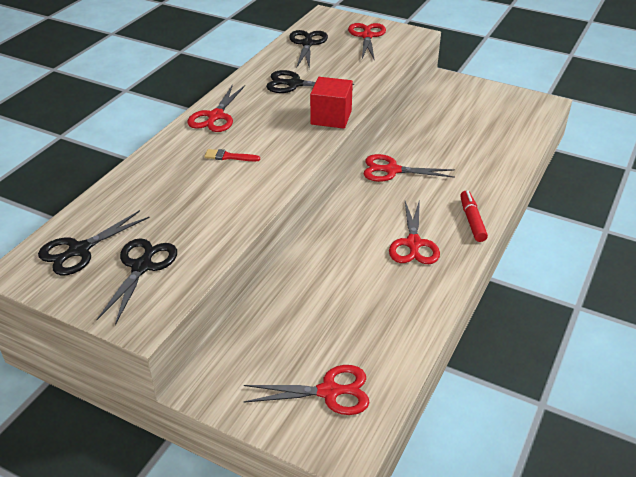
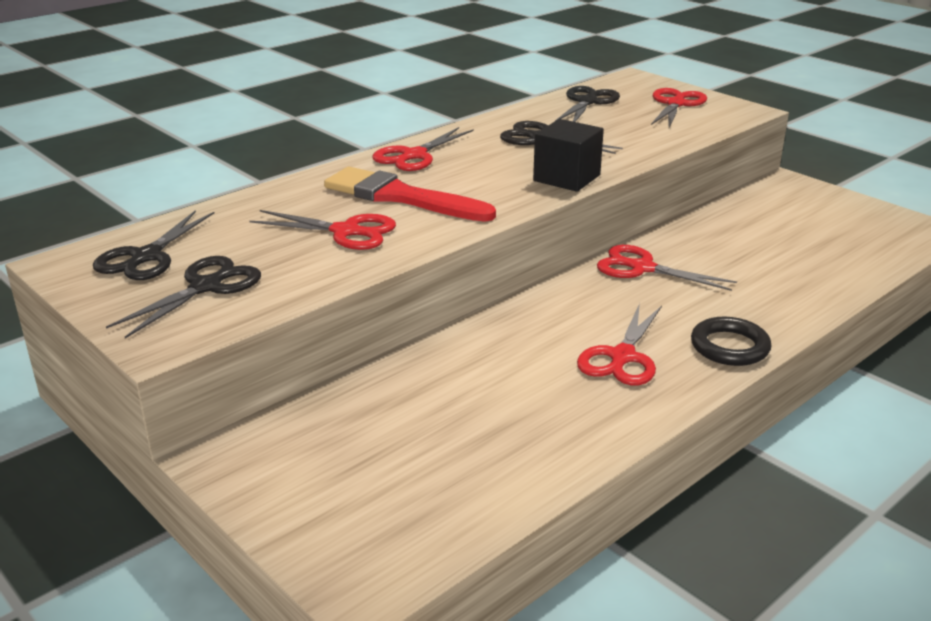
camera: 20 degrees right, 10 degrees down
(79, 250) = (146, 257): black scissors -> black scissors turned 45 degrees counterclockwise
(229, 157) = (400, 197): red brush -> red brush, size x2.39
(329, 392) = (385, 506): red scissors -> red scissors (346, 232)
(331, 117) = (566, 178): red cube -> black cube
(472, 221) = (729, 347): red marker -> black ring

